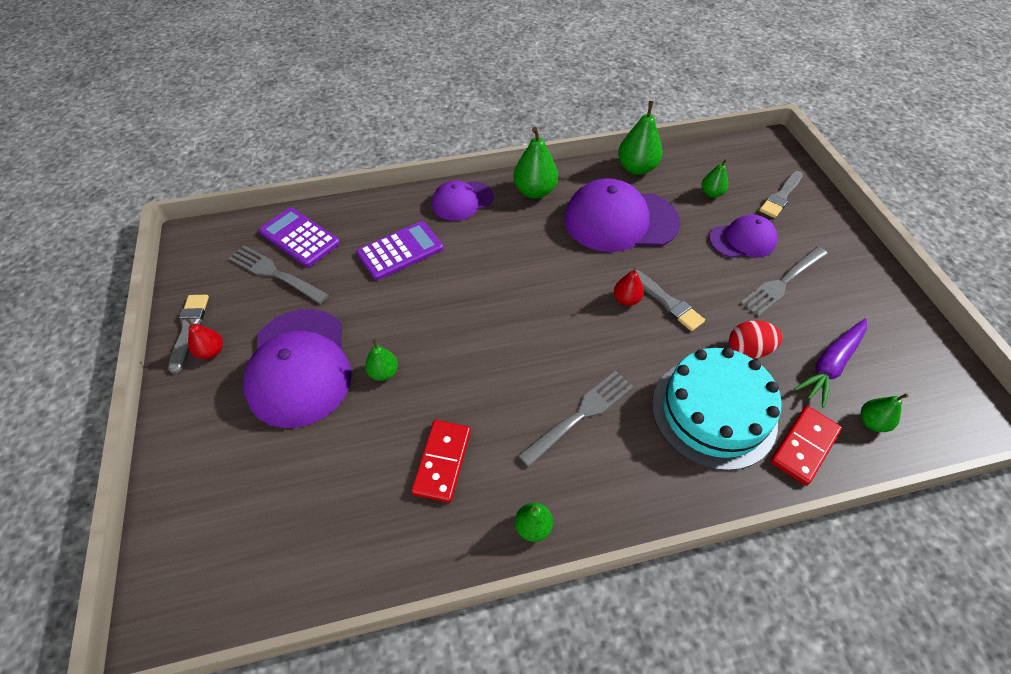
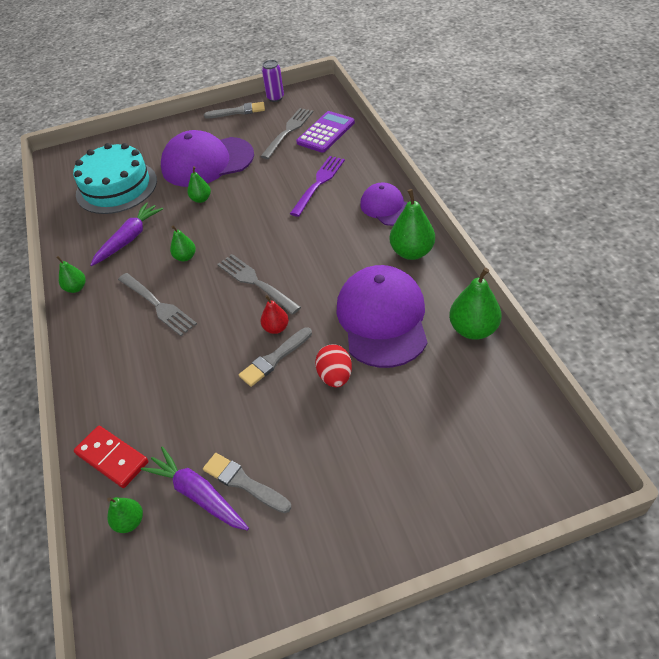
camera: 90 degrees right, 5 degrees down
(182, 284) = (275, 98): none -> purple can
(211, 351) = (220, 125): red pear -> none
(400, 251) = (318, 184): purple calculator -> purple fork
(442, 462) = (129, 239): red domino -> purple carrot
(711, 193) = (447, 400): green pear -> green pear (185, 257)
(713, 412) = (152, 391): turquoise cake -> turquoise cake (116, 187)
(742, 240) = (371, 428): purple cap -> none
(748, 350) = (218, 422): red egg -> red egg (335, 376)
(780, 196) = (460, 476): grey brush -> grey brush (244, 482)
(783, 282) = (310, 462): grey fork -> grey fork (256, 283)

